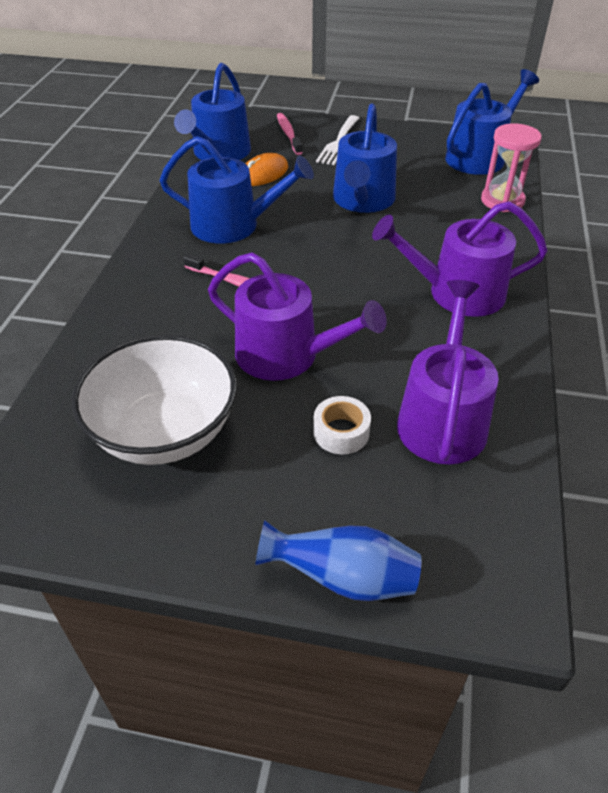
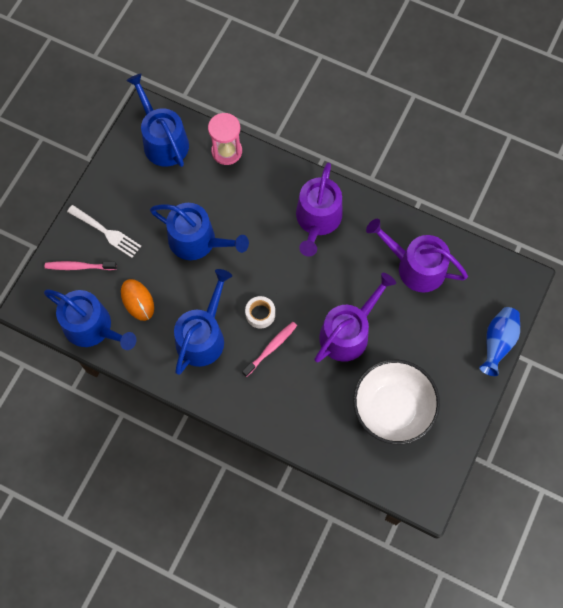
camera: 75 degrees left, 25 degrees up
(341, 432) = (413, 319): white tape -> white tape (260, 314)

